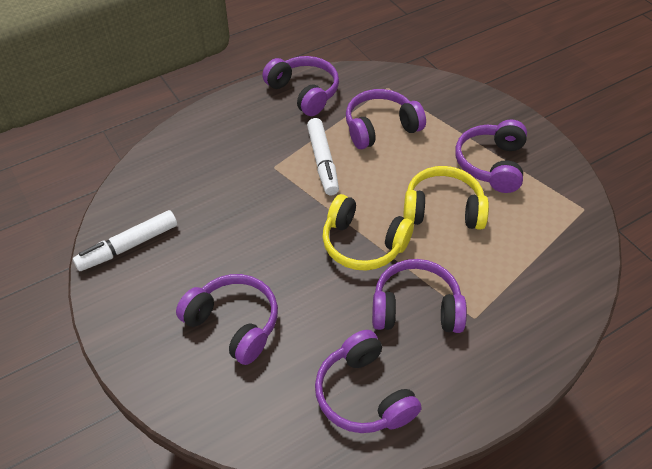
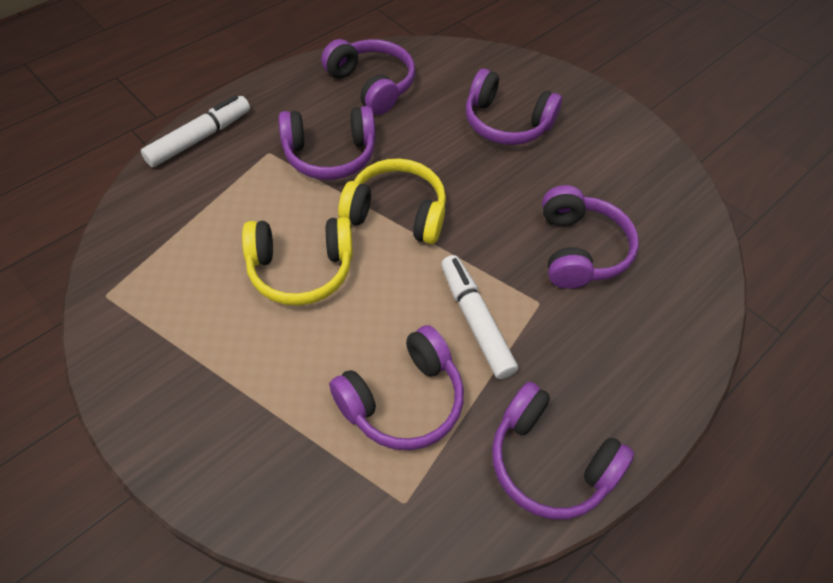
camera: 165 degrees right, 5 degrees up
(128, 246) = (653, 179): white marker -> white marker (200, 138)
(491, 164) = (226, 353): purple headphones -> purple headphones (580, 250)

